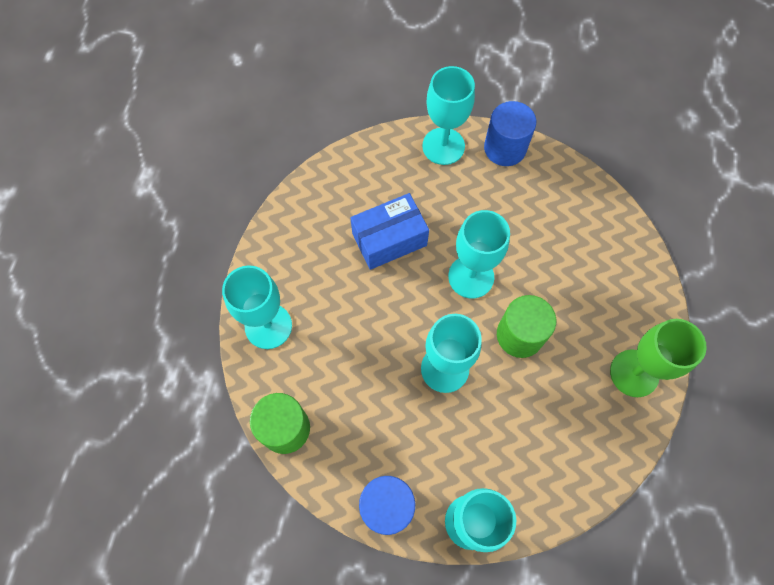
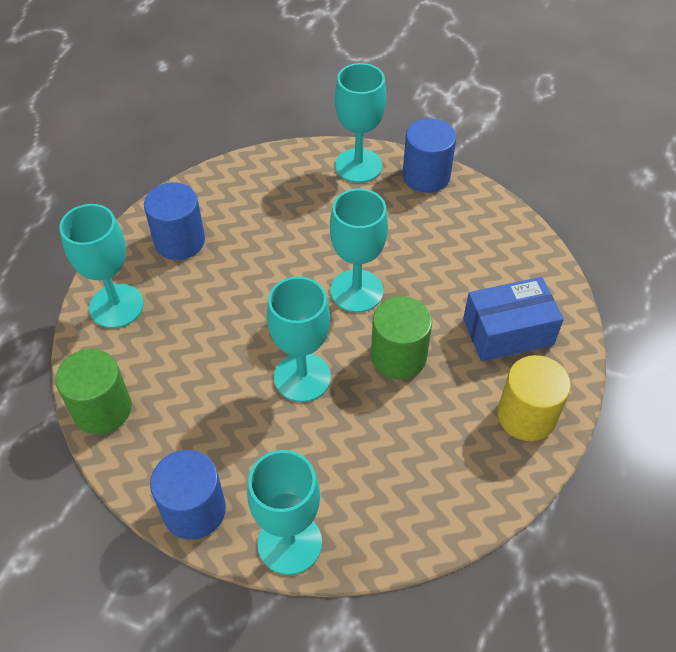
camera: 10 degrees right, 15 degrees down
(305, 251) = (179, 241): none -> blue cylinder
(389, 239) = (274, 243): blue box -> blue box (508, 332)
(634, 373) = (526, 416): green goblet -> yellow cylinder

